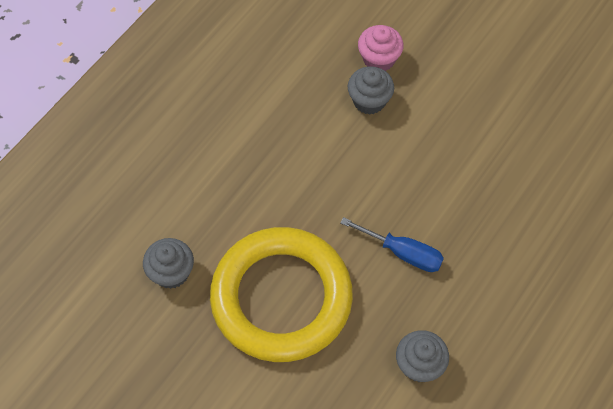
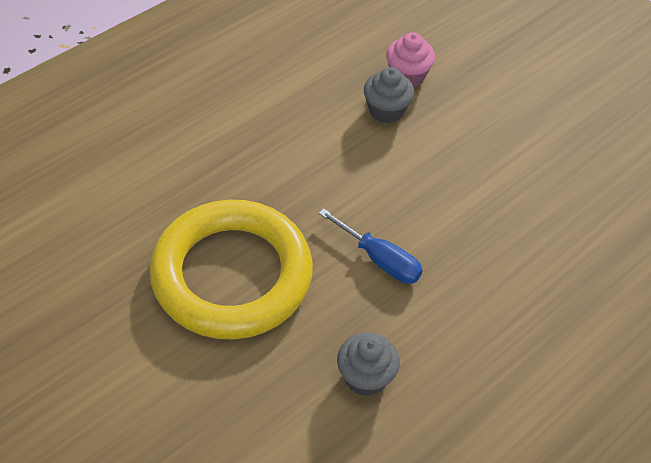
camera: 10 degrees right, 10 degrees down
(171, 272) = (122, 225): grey cupcake -> none

